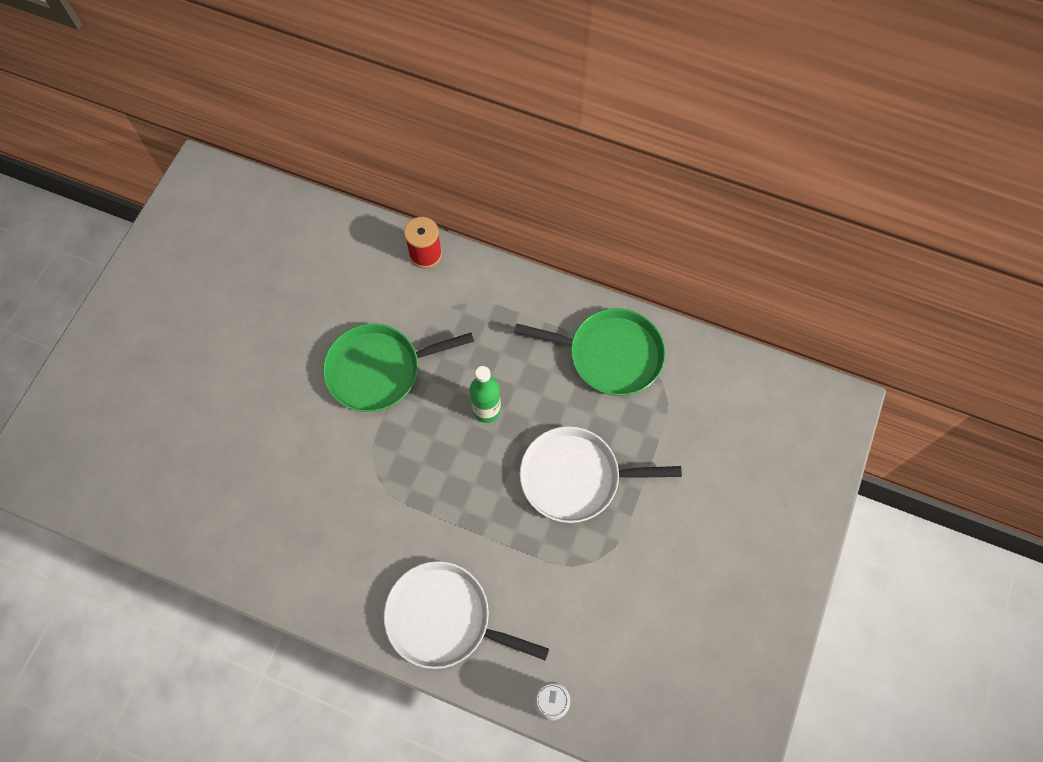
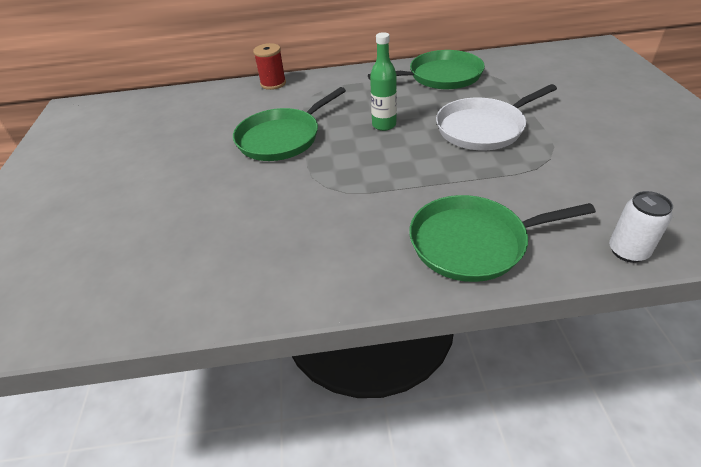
camera: 25 degrees left, 25 degrees down
(444, 618) = (473, 243): white pan -> green pan

